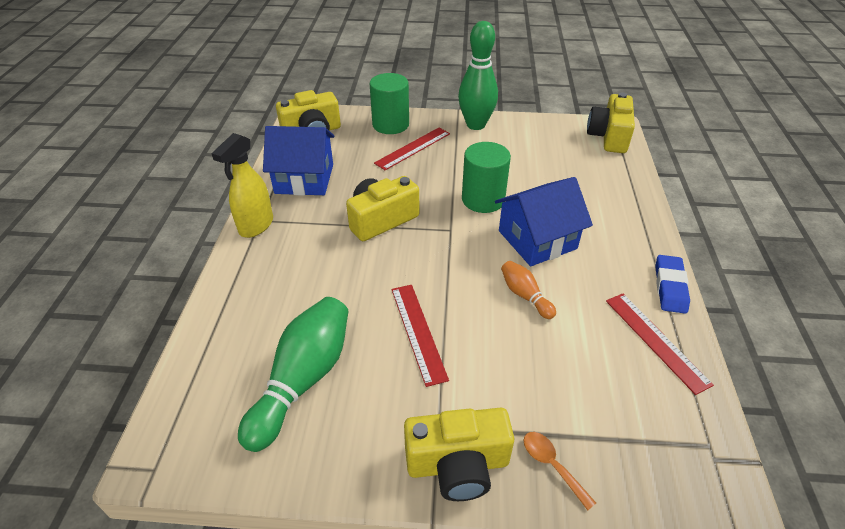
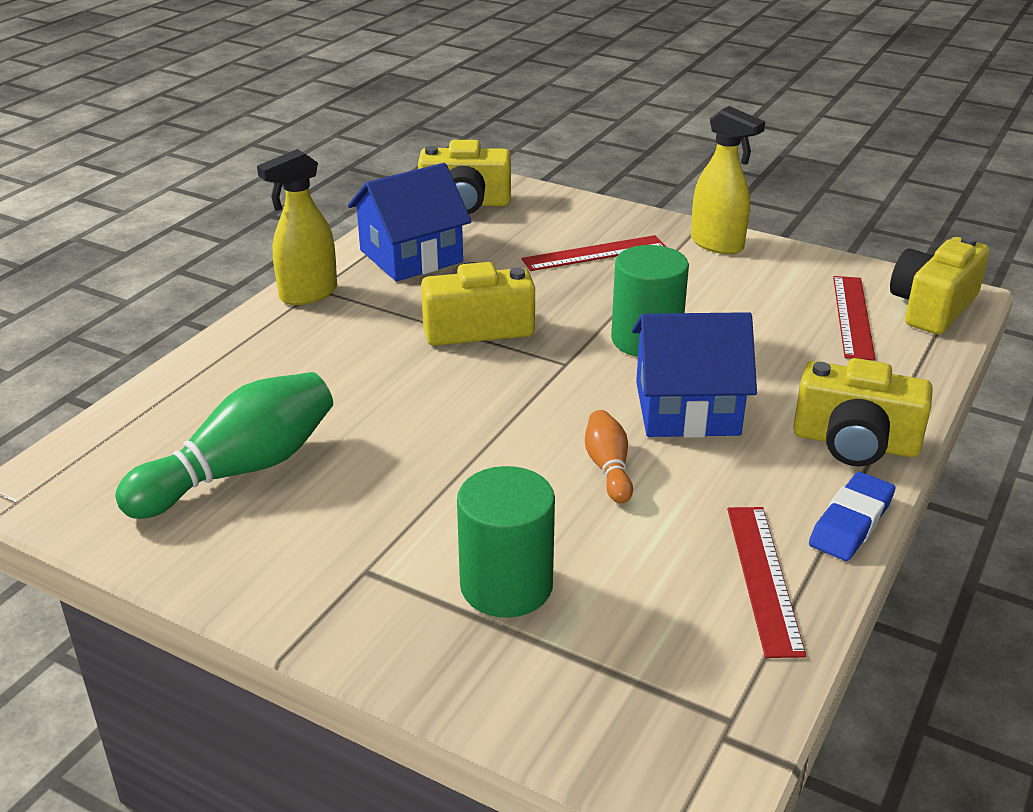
camera: 25 degrees right, 10 degrees down
(304, 179) = (411, 256): blue house -> blue house turned 60 degrees counterclockwise
(390, 125) = (585, 217): green cylinder -> green cylinder (506, 586)
(418, 332) = (423, 465): red ruler -> red ruler (853, 316)
(458, 464) = (358, 616): yellow camera -> yellow camera (855, 443)
(476, 125) = (717, 244): green bowling pin -> yellow spray bottle
(552, 465) = (480, 660): orange spoon -> none

